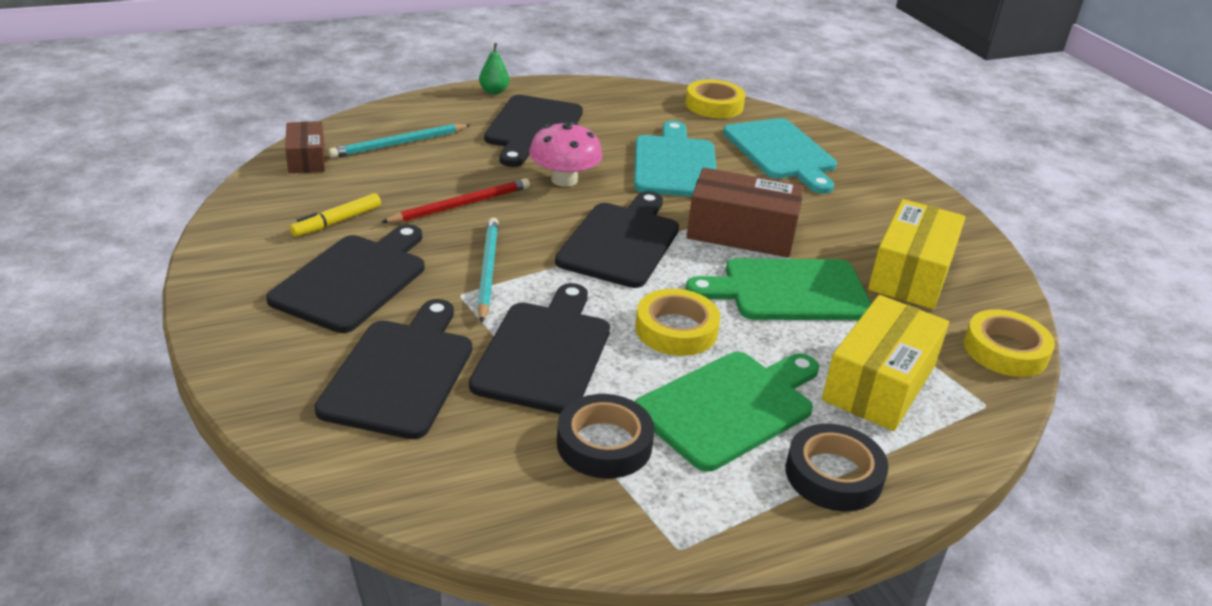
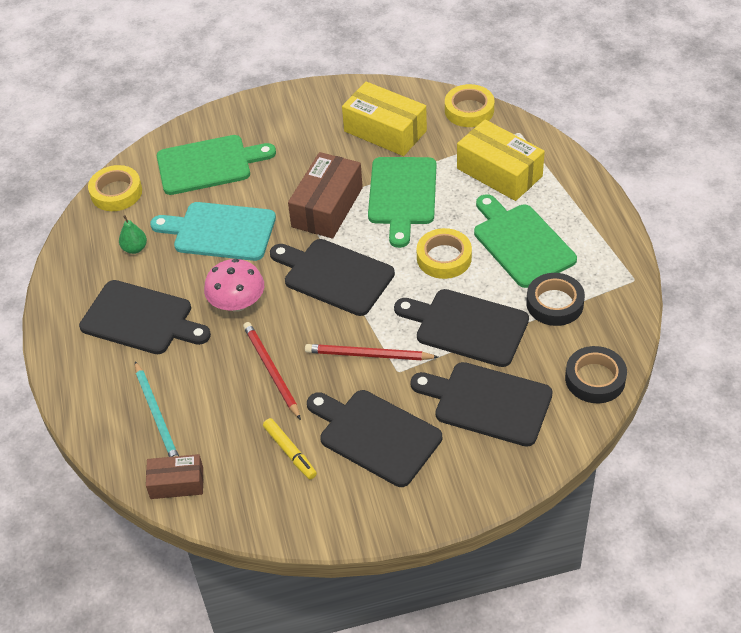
camera: 75 degrees left, 15 degrees up
(487, 271) = (369, 355): turquoise pencil -> red pencil
(494, 91) = (58, 345): green pear -> green pear (135, 248)
(781, 152) = (208, 164): turquoise cutting board -> green cutting board
(833, 475) = (578, 208): black tape -> black tape (595, 379)

